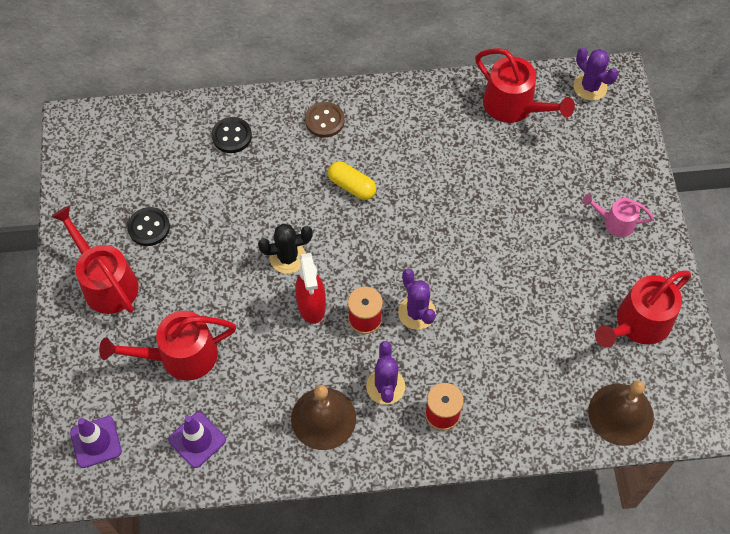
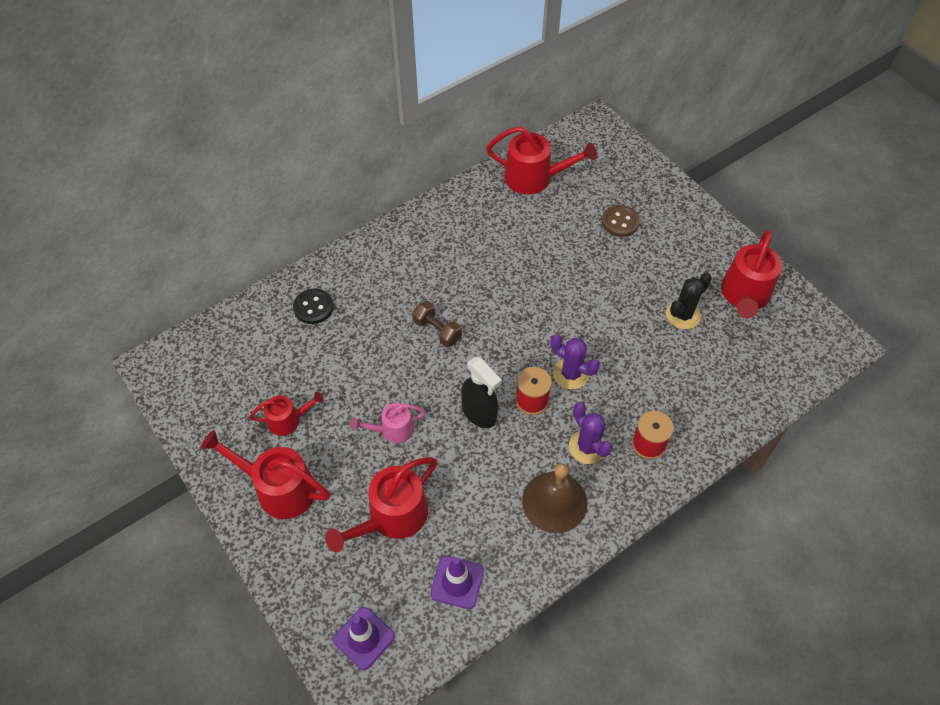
camera: 30 degrees left, 5 degrees down
(149, 227) = (288, 420): black button -> red watering can
(287, 257) = (431, 384): black cactus -> black cactus (683, 315)
(311, 306) = (479, 413): red spray bottle -> black spray bottle
(324, 121) = (387, 258): brown button -> brown button (620, 222)
(324, 211) = (437, 330): none -> brown dumbbell
(352, 186) = (446, 299): yellow capsule -> none
(590, 87) = (582, 138): purple cactus -> none
(615, 222) = (672, 228): pink watering can -> pink watering can (392, 430)
(620, 414) = (782, 370): brown bell -> none

